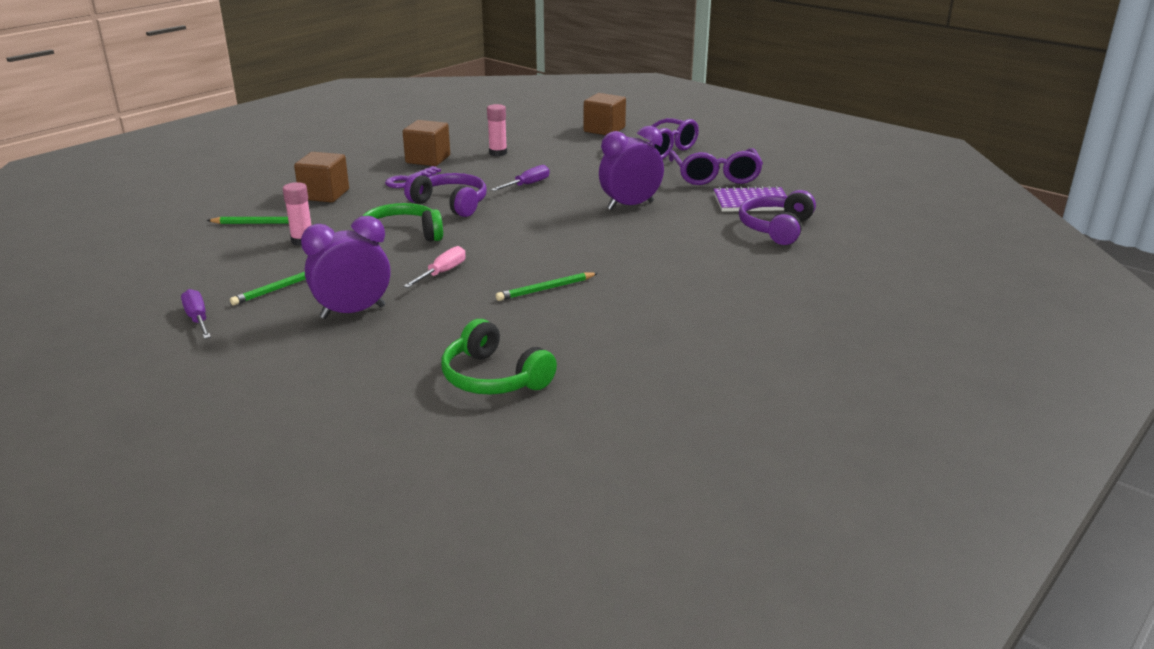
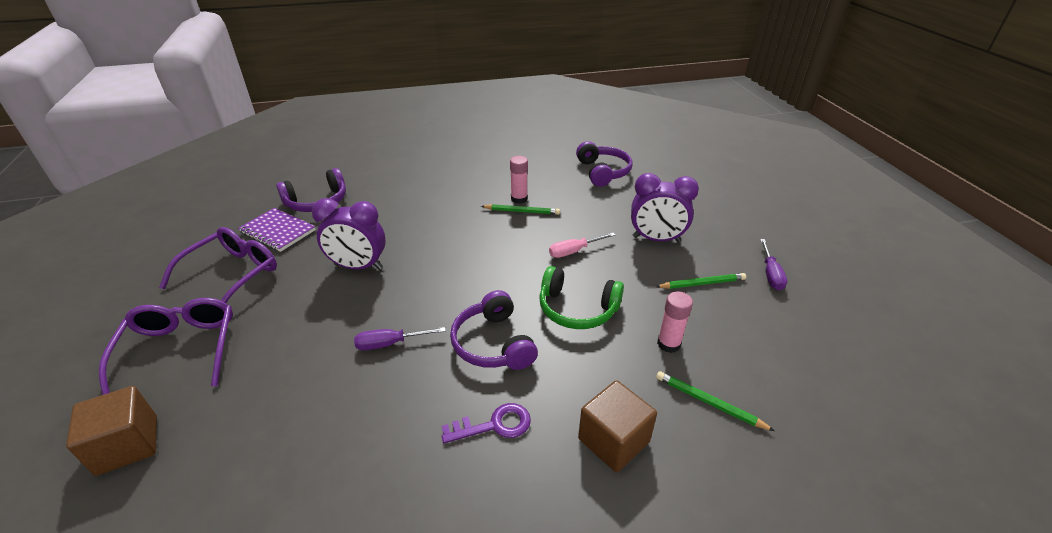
camera: 145 degrees left, 10 degrees up
(428, 159) = (425, 482): brown cube -> none
(493, 378) = (603, 172): green headphones -> purple headphones
(498, 153) = (328, 448): pink glue stick -> pink glue stick (519, 199)

